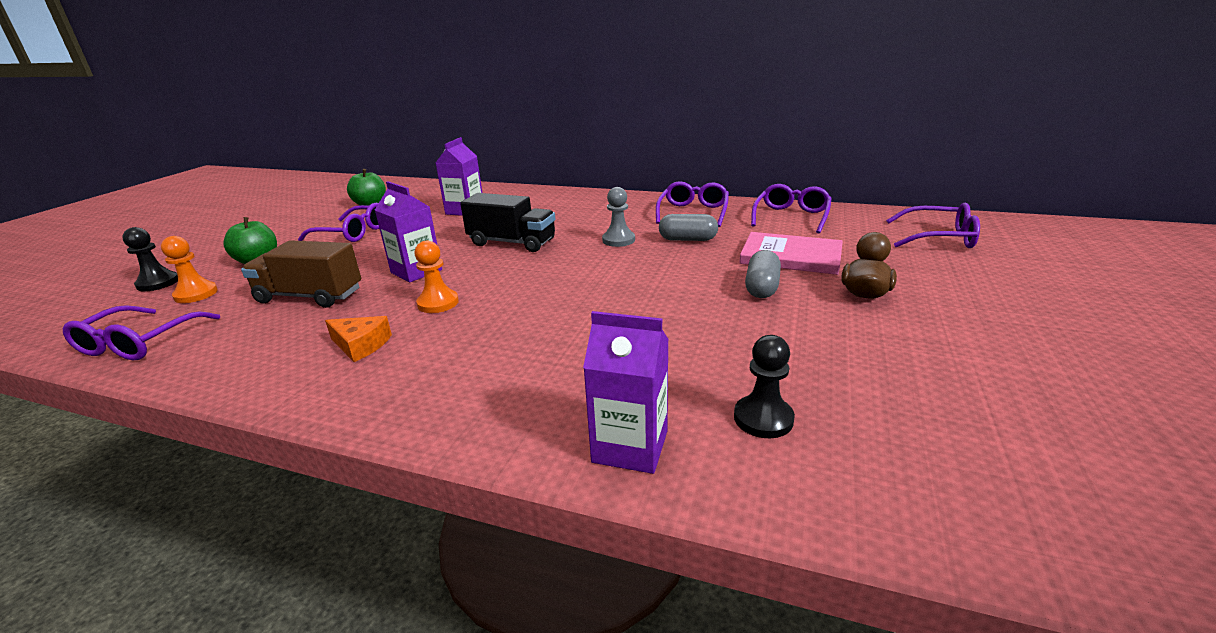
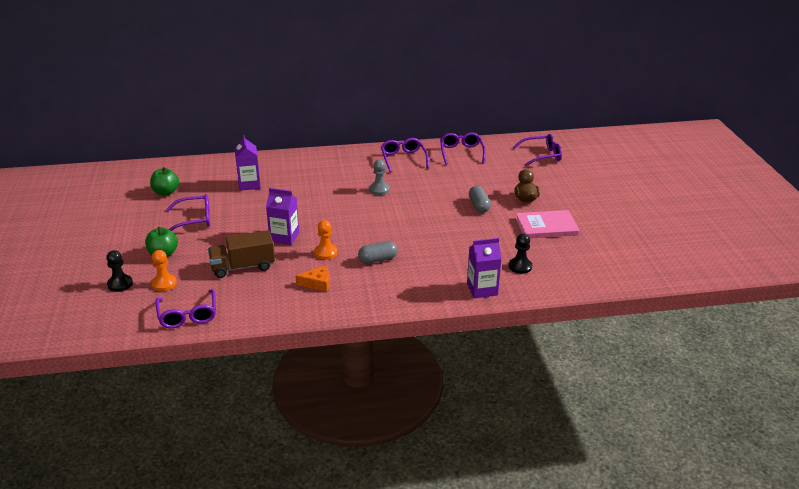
camera: 30 degrees left, 5 degrees up
(512, 242) = (317, 204): black truck -> none
(687, 239) = (418, 181): grey capsule -> grey capsule (378, 259)
(790, 256) = (479, 183): pink book -> pink book (546, 226)

